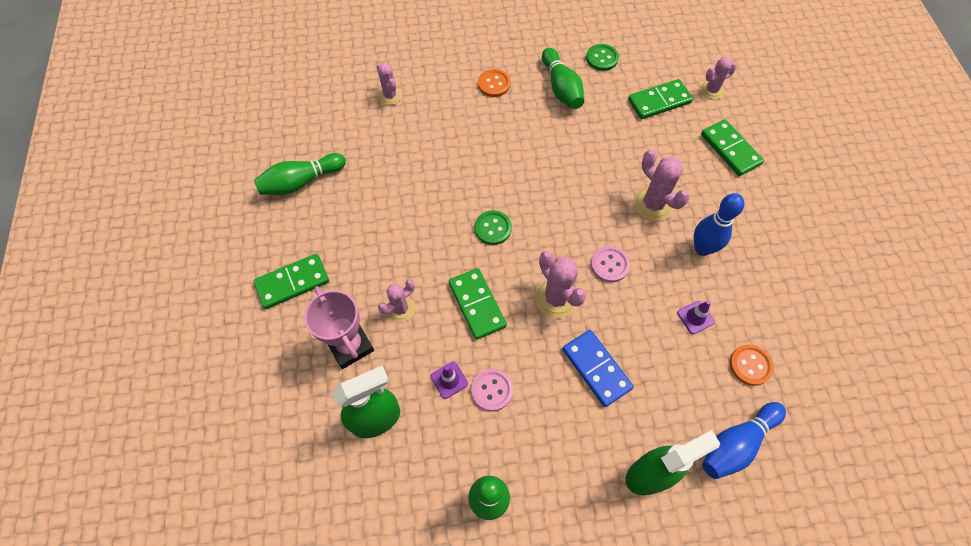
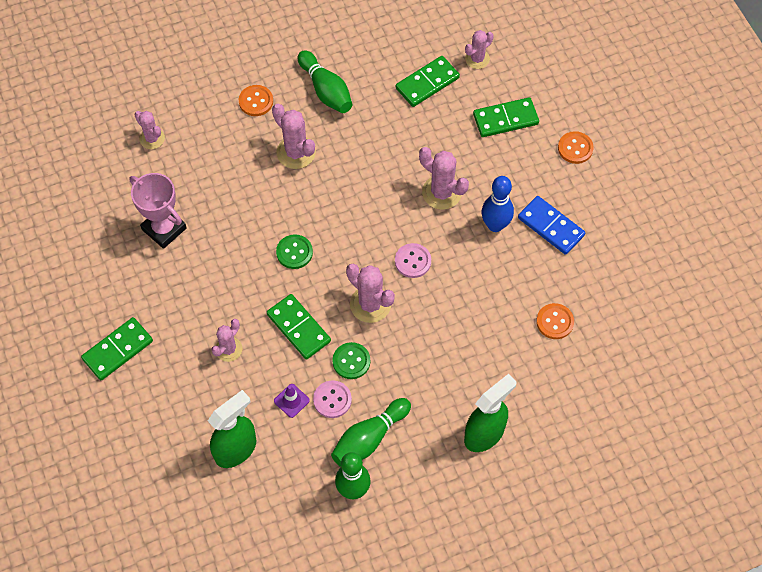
camera: 15 degrees left, 0 degrees up
(301, 182) = (91, 251): green bowling pin -> green bowling pin (369, 438)
(350, 345) = (192, 393): pink trophy -> pink trophy (164, 229)
(519, 136) = (296, 152): none -> pink cactus
(596, 369) = (420, 358): blue domino -> blue domino (550, 227)
(602, 58) = (360, 48): green button -> green button (351, 361)
(695, 317) = (500, 291): purple traffic cone -> none
(730, 149) = (505, 119): green domino -> green domino turned 60 degrees counterclockwise
(736, 444) = (553, 391): blue bowling pin -> none
(797, 192) = (575, 148): none -> orange button

